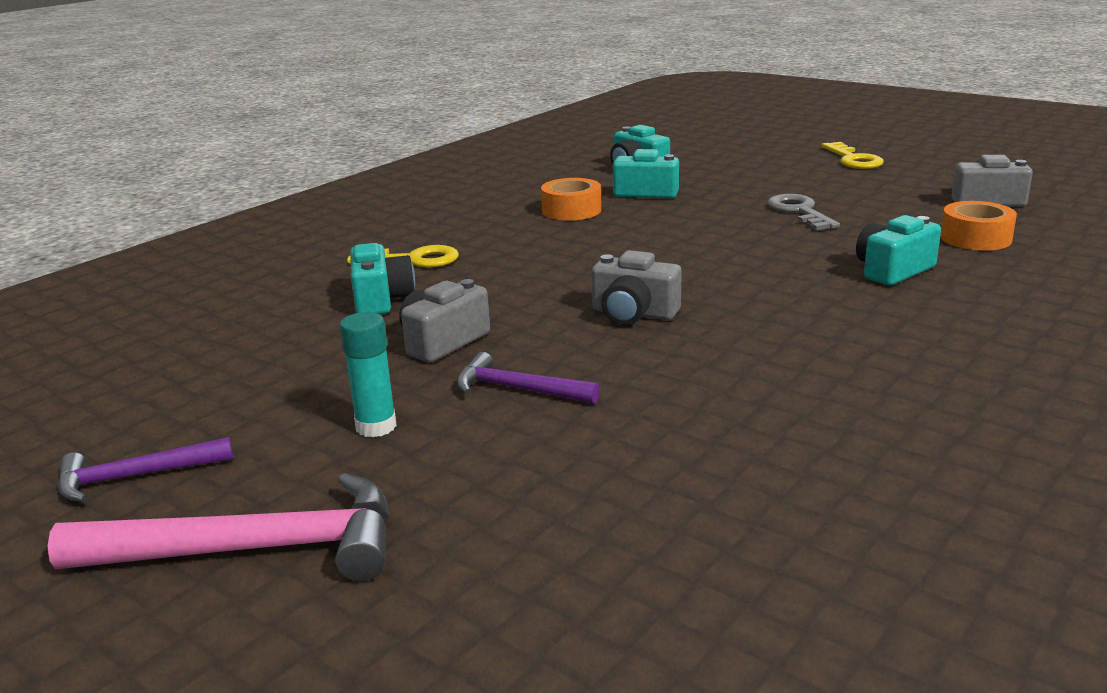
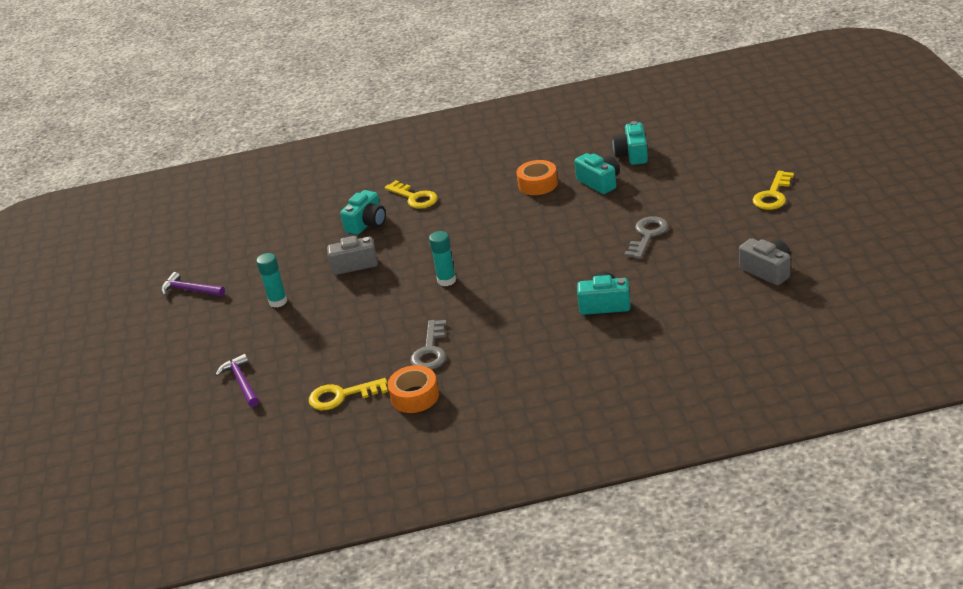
camera: 45 degrees right, 10 degrees up
(256, 550) = (189, 339): pink hammer -> none
(517, 389) = (344, 305): purple hammer -> purple hammer (241, 382)
(633, 314) = (446, 280): grey camera -> turquoise glue stick
(754, 498) = (341, 396): none -> yellow key
(775, 387) = (430, 351): none -> grey key
(975, 238) = (694, 299): orange tape -> orange tape (415, 396)

